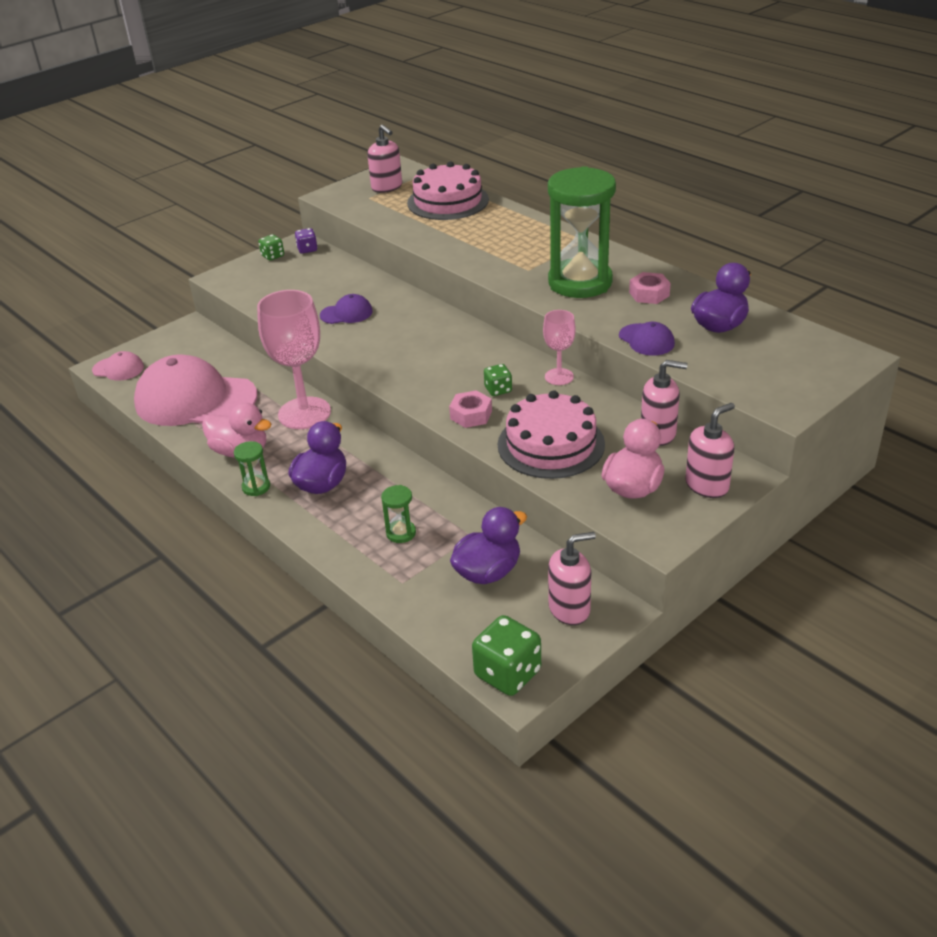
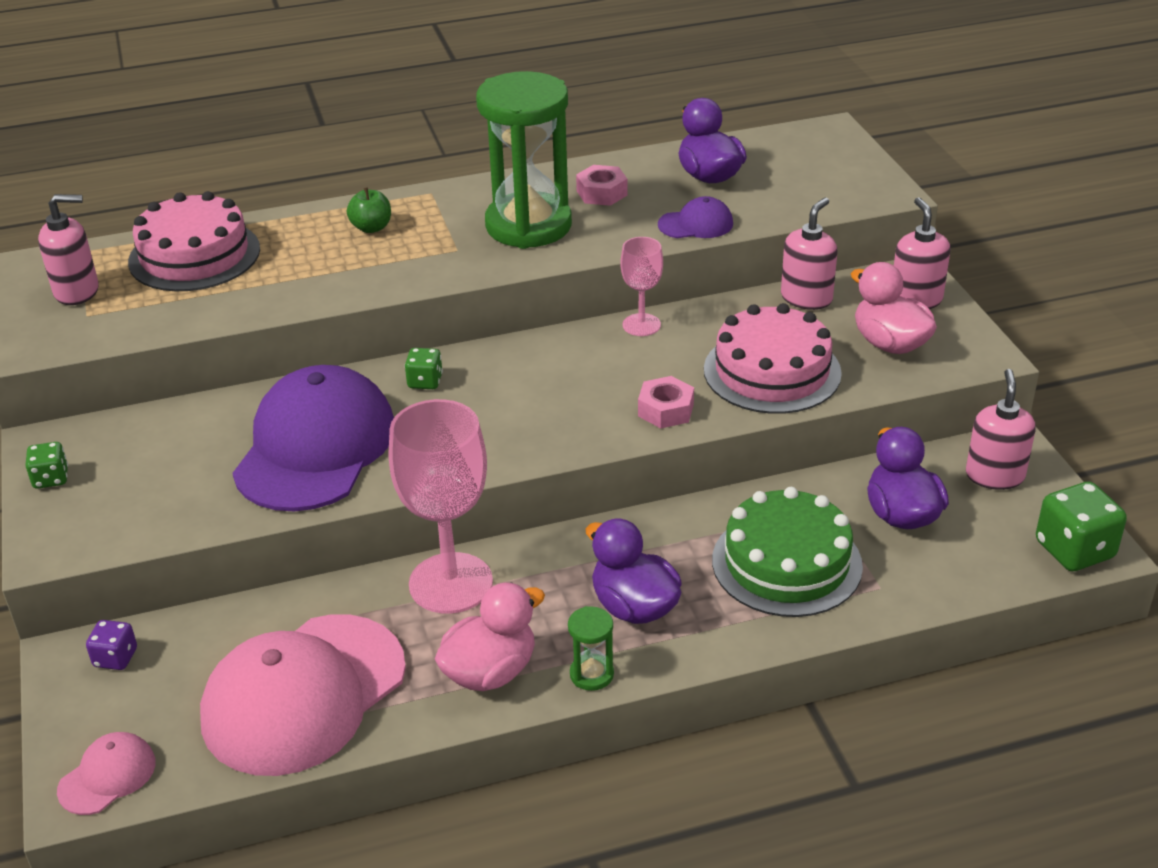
camera: 65 degrees left, 0 degrees up
(307, 249) = (76, 439): purple dice -> purple dice (115, 658)
(346, 313) = (315, 447): purple cap -> purple cap, size x2.28
(401, 533) = (786, 563): green hourglass -> green cake
(498, 390) = (629, 375): green dice -> green dice (425, 381)
(525, 237) = (371, 228): none -> green apple

